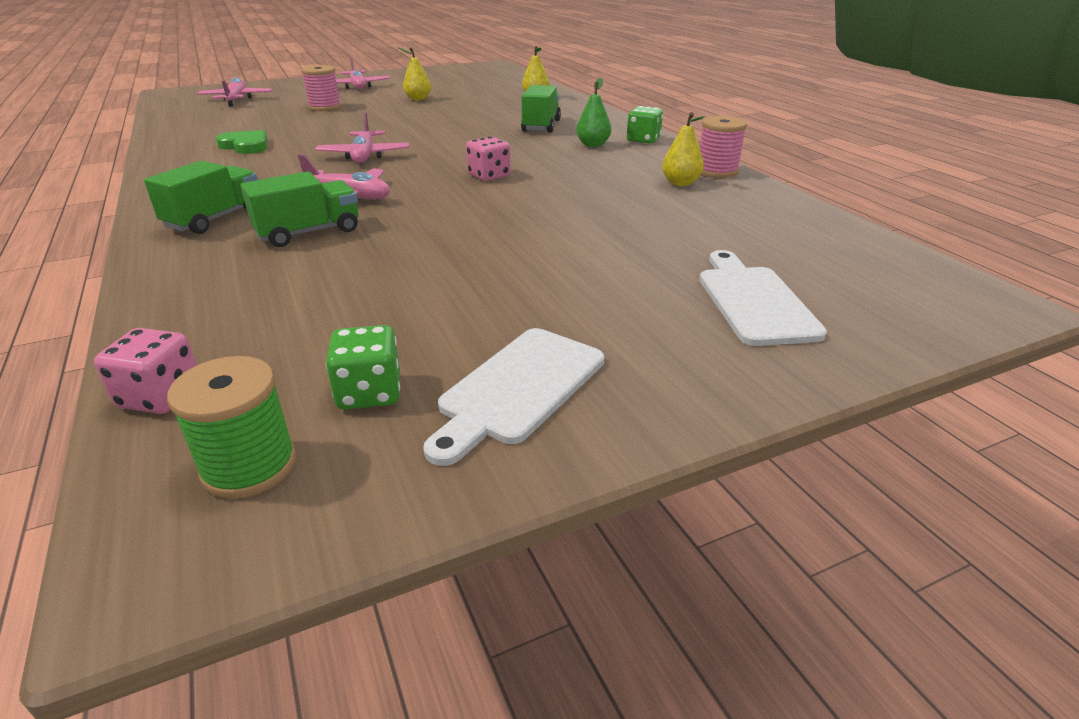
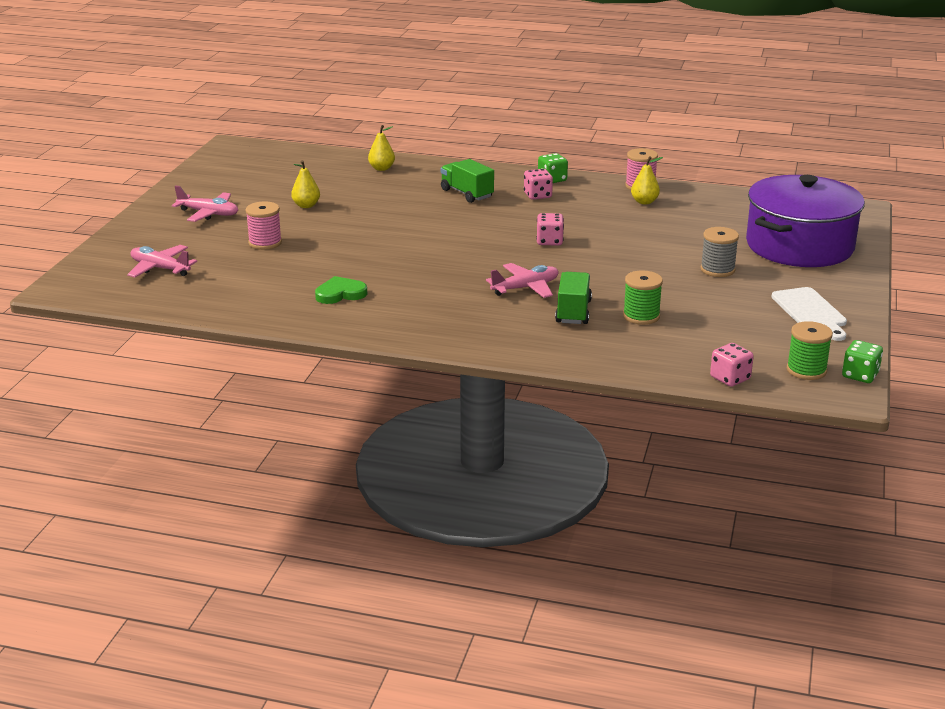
camera: 50 degrees left, 5 degrees down
(215, 219) = (506, 332): green truck -> none
(339, 269) = (641, 316): none -> green spool
(364, 156) = (441, 263): pink plane -> none
(369, 392) = (779, 339): green dice -> green dice (860, 375)
(562, 271) = (717, 270): none -> grey spool
(593, 145) = (537, 195): green pear -> pink dice
(753, 301) = (799, 246): white cutting board -> purple pot

